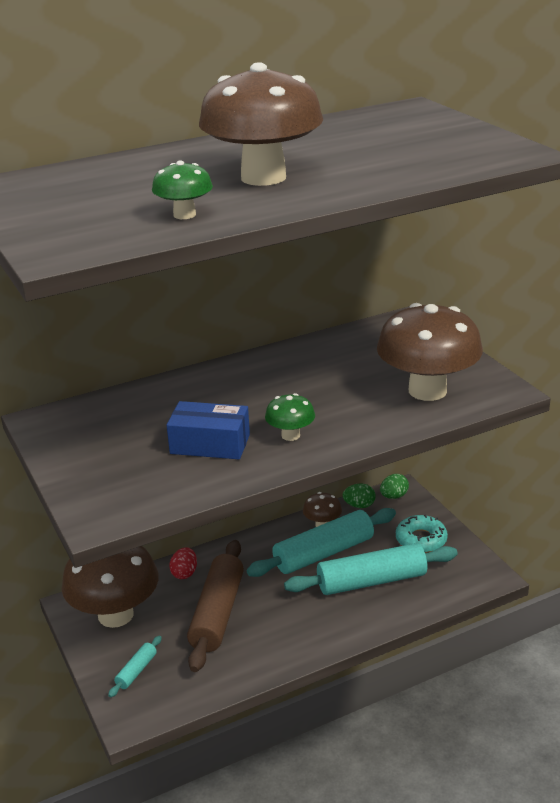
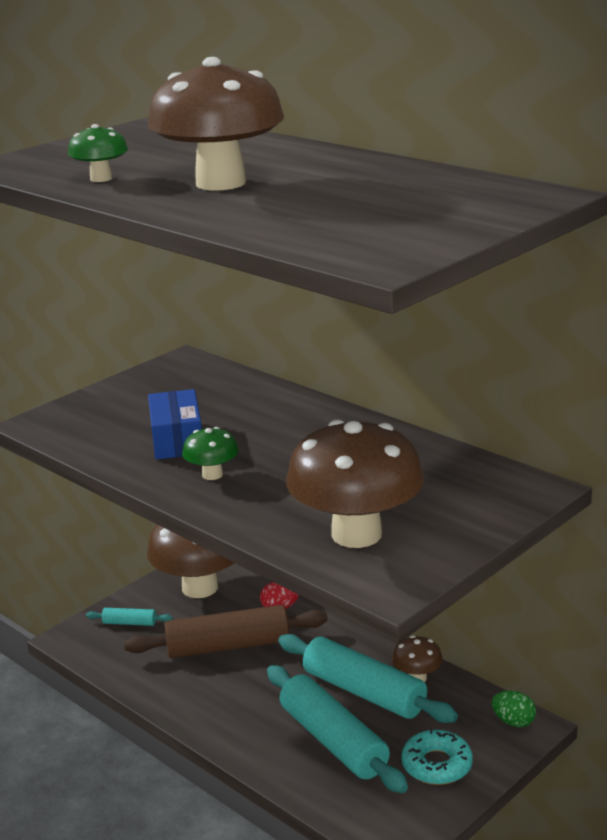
camera: 70 degrees right, 5 degrees down
(359, 505) = (474, 697): green egg -> none

